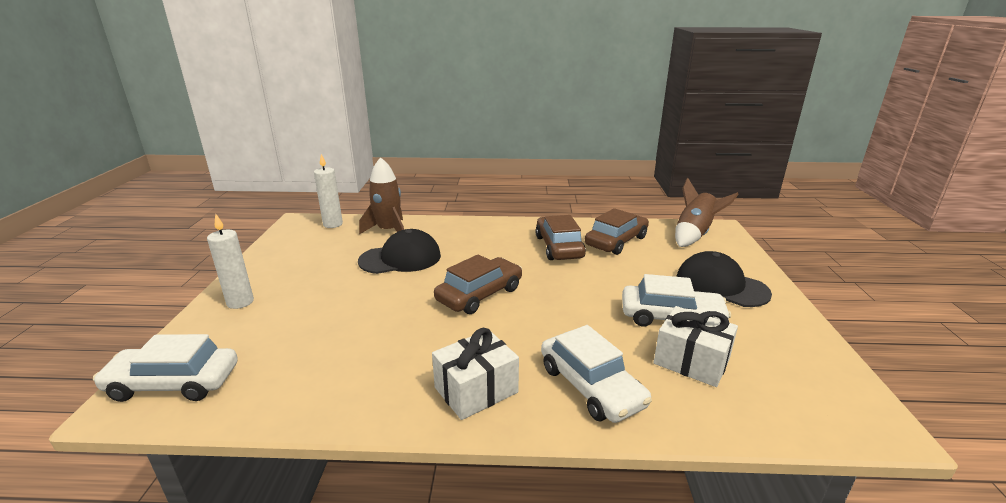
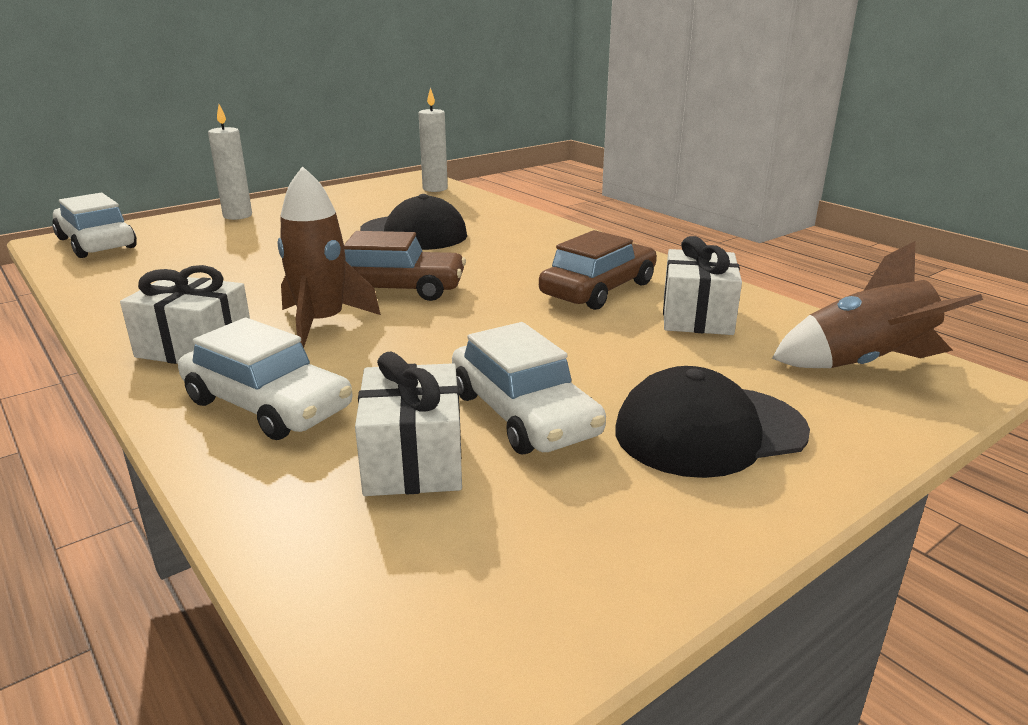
camera: 50 degrees right, 0 degrees up
(388, 231) = (465, 209): brown rocket -> brown rocket (322, 323)
(591, 386) = (267, 405): white car -> white car turned 75 degrees counterclockwise
(616, 241) = (697, 316): brown car -> white gift
(721, 285) = (709, 431): black cap -> black cap turned 105 degrees counterclockwise

